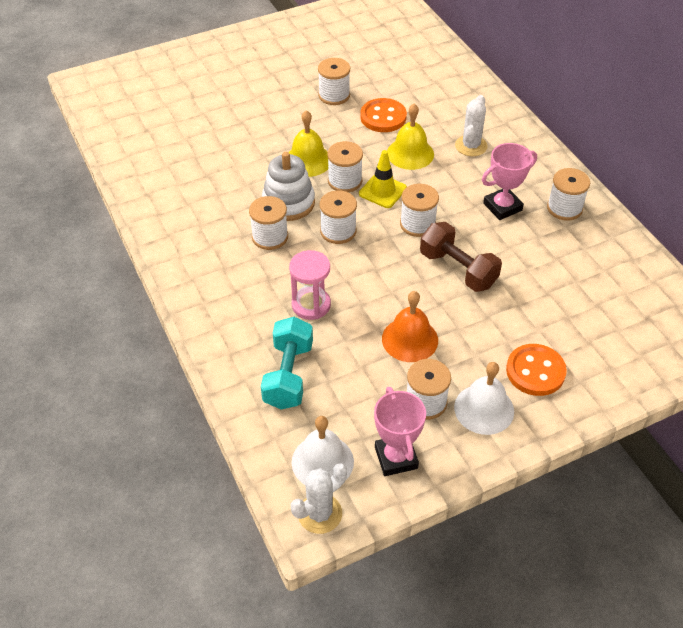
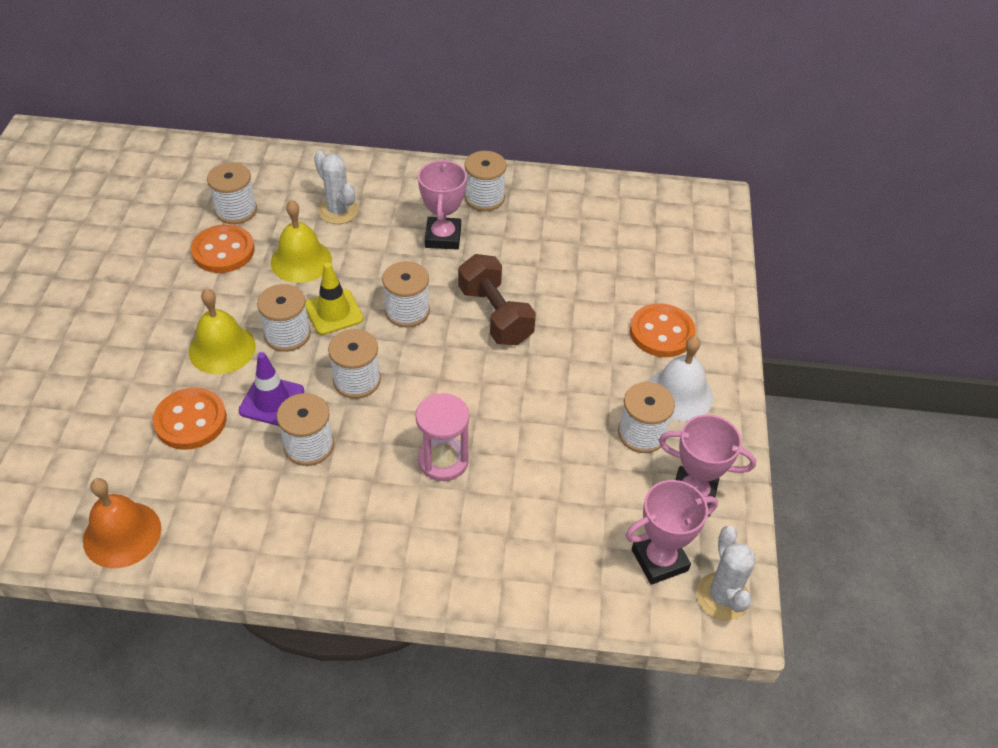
camera: 60 degrees left, 0 degrees up
(245, 178) = (190, 420): none -> orange button
(288, 203) = (272, 401): white stacking toy -> purple traffic cone
(288, 375) = (525, 532): turquoise dumbbell -> none
(322, 461) = (659, 560): white bell -> pink trophy
(334, 95) = (142, 271): white spool -> white spool (236, 210)
(410, 339) = (555, 402): orange bell -> orange bell (122, 534)
(458, 269) = (495, 315): brown dumbbell -> brown dumbbell turned 75 degrees clockwise

